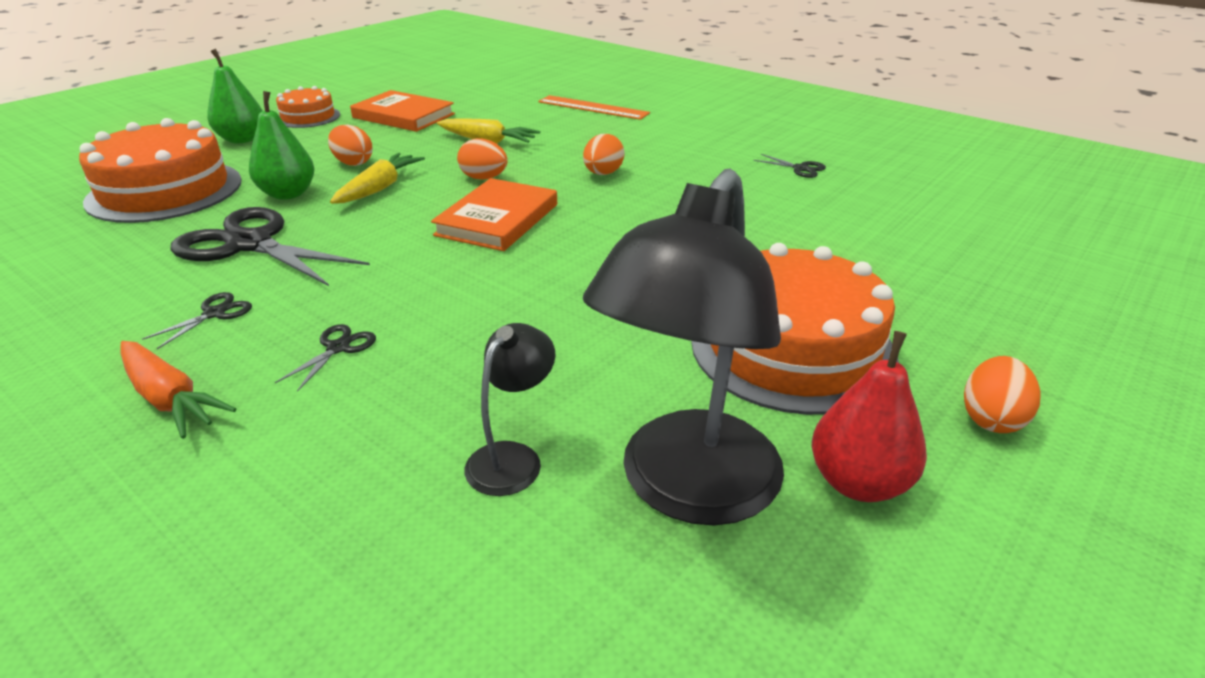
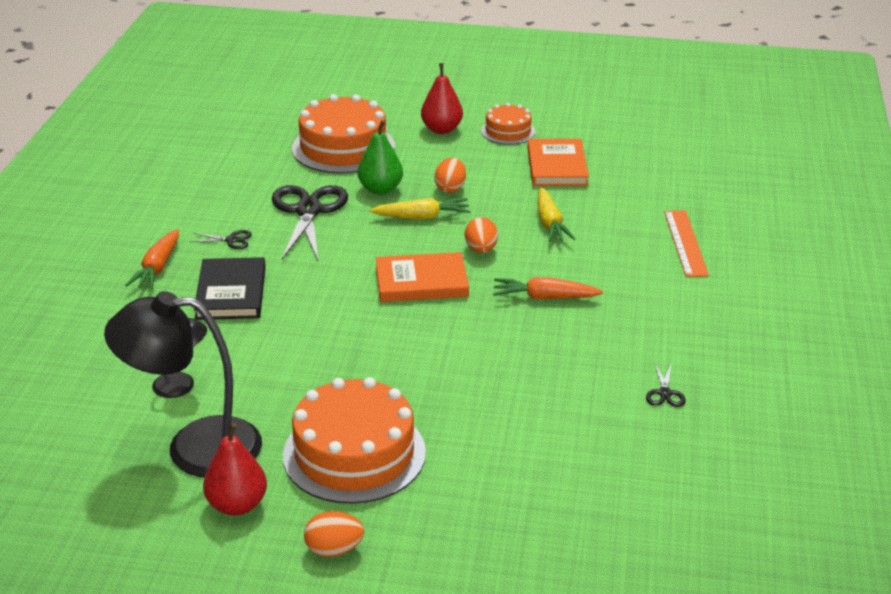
camera: 60 degrees right, 0 degrees up
(242, 139) = (441, 129): green pear -> red pear
(338, 348) = (231, 293): black scissors -> black book
(603, 174) = (544, 297): orange egg -> orange carrot

